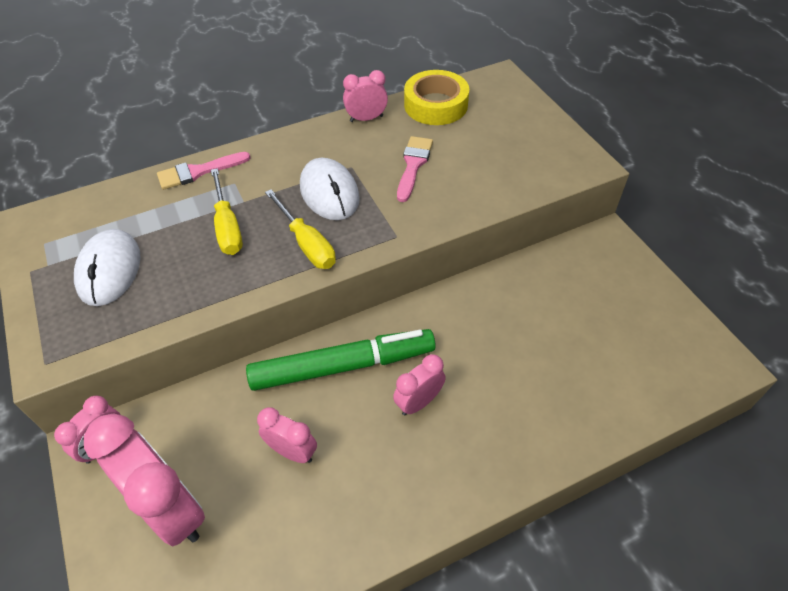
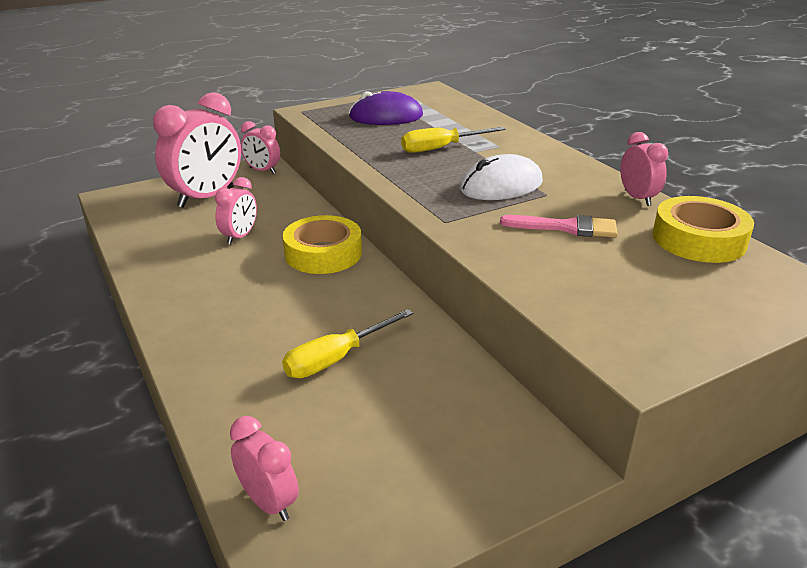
camera: 85 degrees right, 20 degrees down
(109, 270) = (386, 116): white mouse -> purple mouse
(198, 172) = (508, 131): pink brush -> none
(307, 243) = (426, 180): yellow screwdriver -> yellow screwdriver (336, 358)
(343, 366) = (323, 253): green marker -> yellow tape
(419, 402) = (277, 295): pink clock -> pink clock (268, 502)

